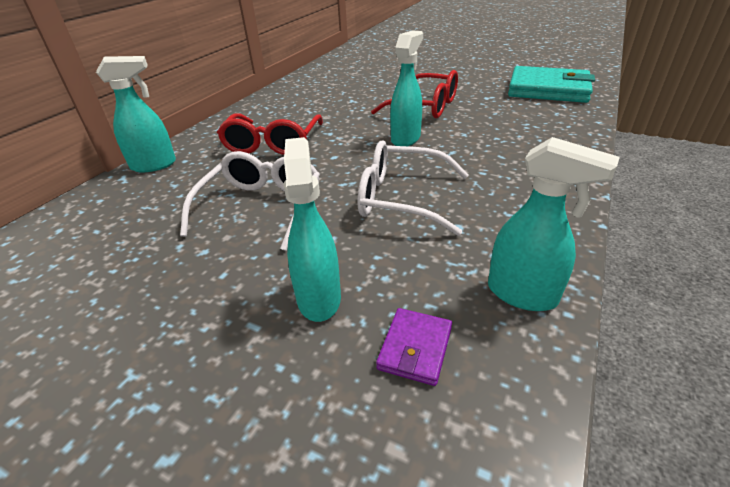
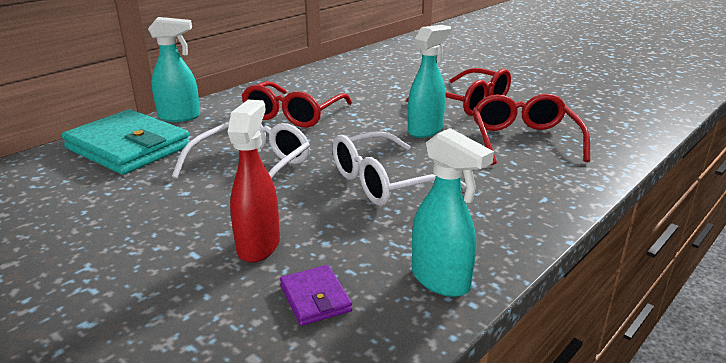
camera: 15 degrees right, 10 degrees down
(319, 298) = (259, 245): turquoise spray bottle -> red spray bottle
(401, 198) = (384, 182): white glasses -> white glasses turned 60 degrees counterclockwise
(415, 348) = (315, 298): purple wallet -> purple wallet turned 60 degrees counterclockwise
(495, 133) = (523, 140): none -> red glasses
(548, 90) = (620, 105): turquoise wallet -> turquoise wallet (128, 147)

